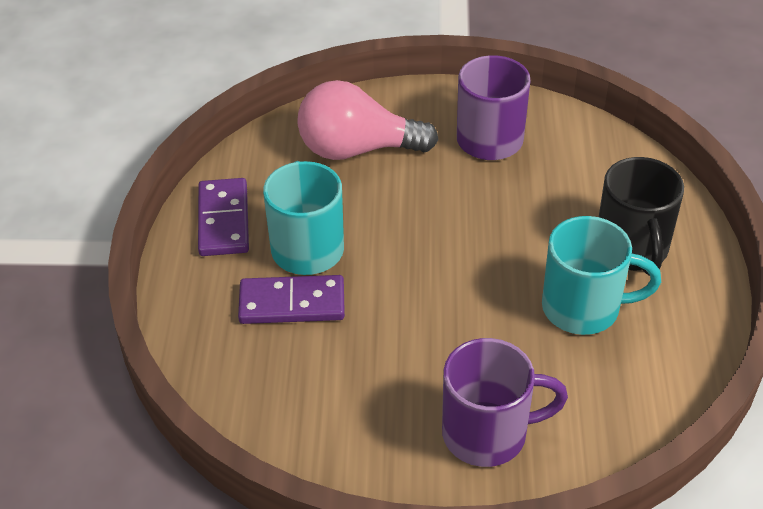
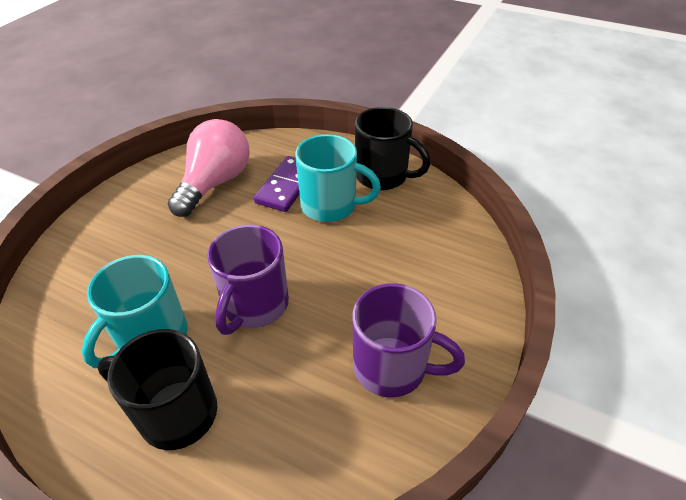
camera: 115 degrees right, 0 degrees up
(224, 220) = (383, 176): purple domino -> black mug
(357, 149) = (423, 265): pink light bulb -> pink light bulb (215, 183)
(488, 433) = (112, 237): purple mug -> purple mug (254, 306)

